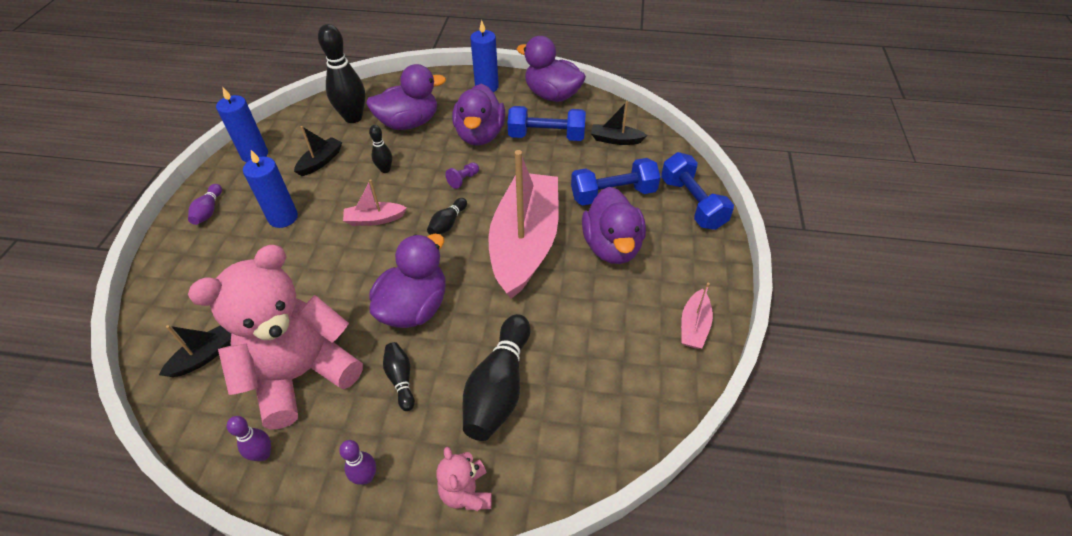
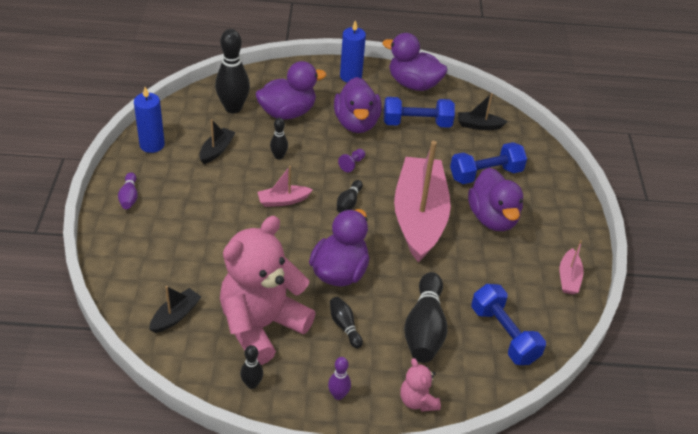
camera: 10 degrees left, 5 degrees down
(263, 454) = (252, 384): purple bowling pin -> black bowling pin
(283, 217) = (200, 201): blue candle -> none
(692, 203) = (553, 180): blue dumbbell -> blue dumbbell (504, 334)

